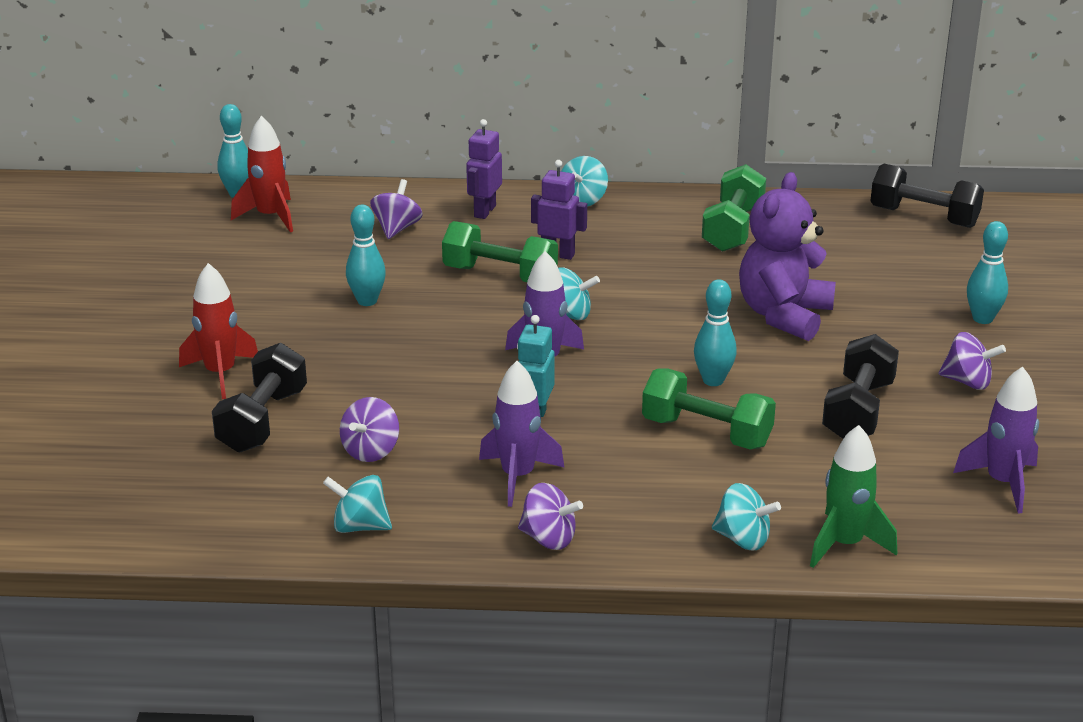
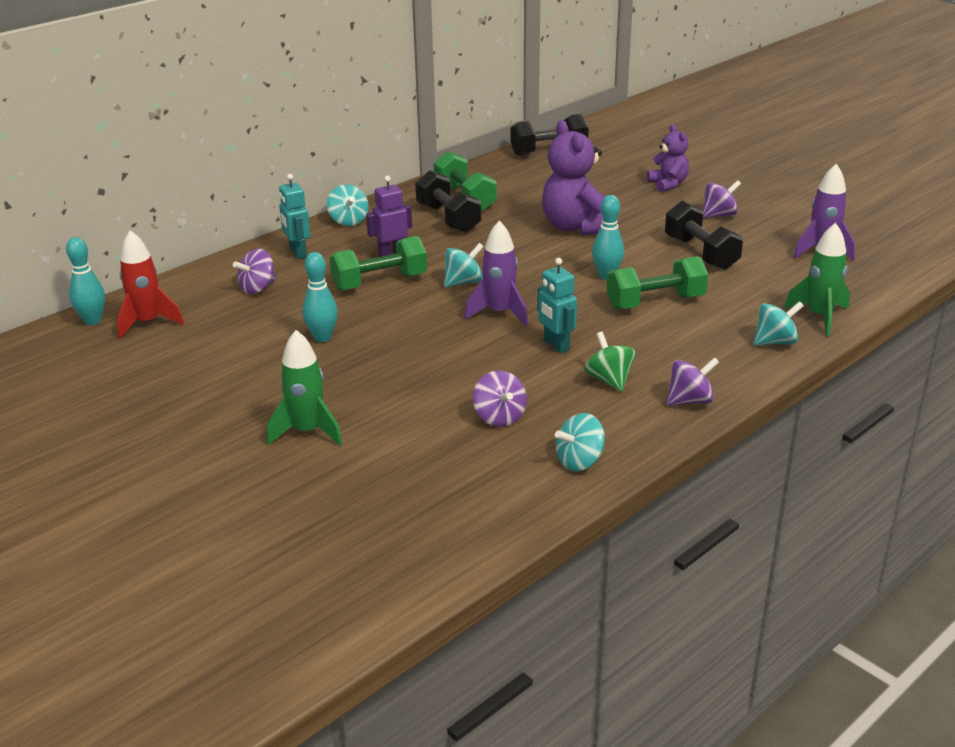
camera: 45 degrees left, 0 degrees up
(220, 374) = (307, 432): red rocket -> green rocket
(262, 421) = (395, 442): black dumbbell -> black dumbbell (448, 219)
(397, 228) = (258, 288): purple spinning top -> purple spinning top turned 105 degrees counterclockwise
(484, 211) = (298, 253): purple robot -> turquoise robot
(518, 476) = (609, 380): purple rocket -> green spinning top
(982, 319) = (668, 184): turquoise bowling pin -> purple teddy bear

